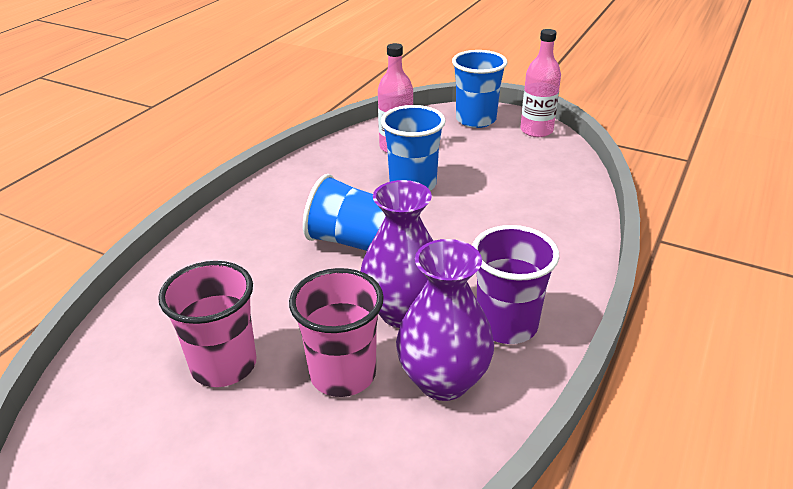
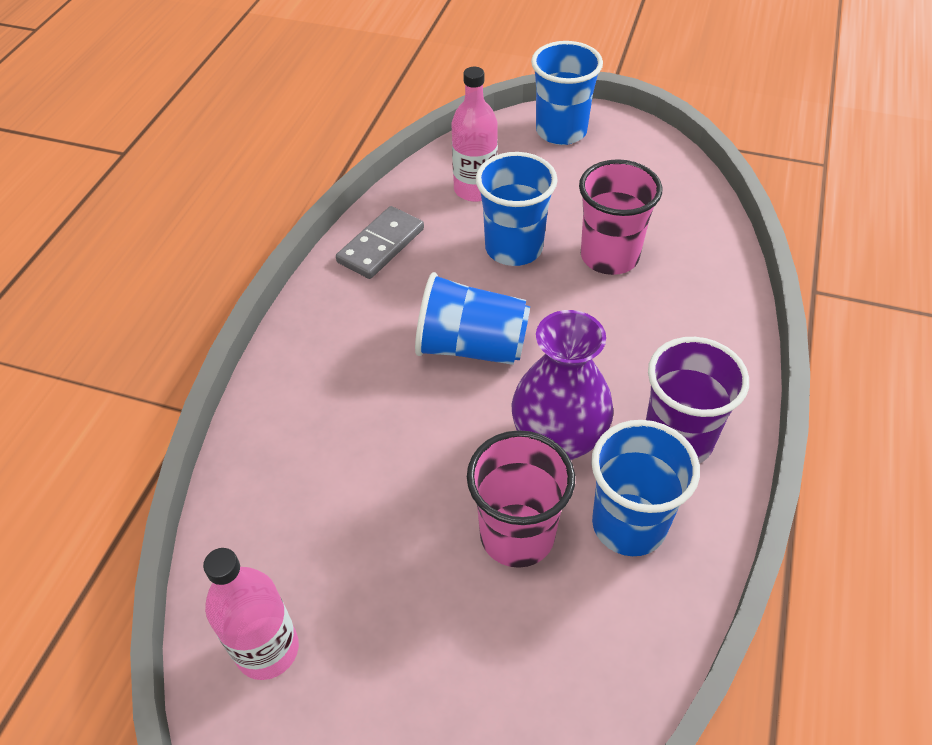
camera: 10 degrees left, 15 degrees up
(224, 365) = (378, 546): pink cup -> pink cup (609, 256)
(310, 173) = (381, 245): none -> grey domino
(443, 380) = (629, 524): purple vase -> blue cup
(536, 130) = (640, 141): pink bottle -> pink bottle (267, 649)

